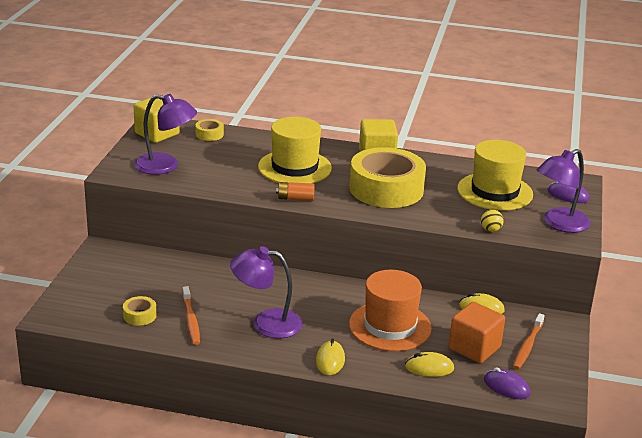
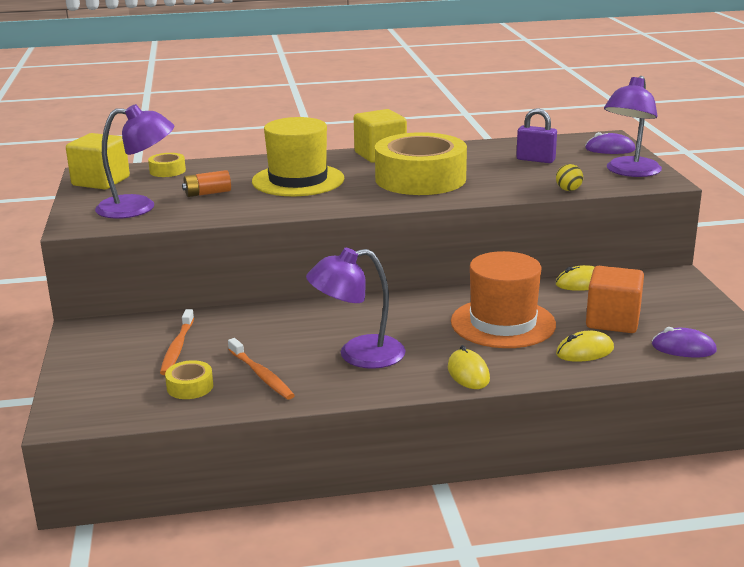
camera: 20 degrees left, 5 degrees down
(295, 198) = (327, 206): orange battery -> orange battery (207, 193)
(495, 192) = (535, 160): yellow hat -> purple padlock
(527, 346) = (664, 305): orange toothbrush -> orange toothbrush (177, 348)

